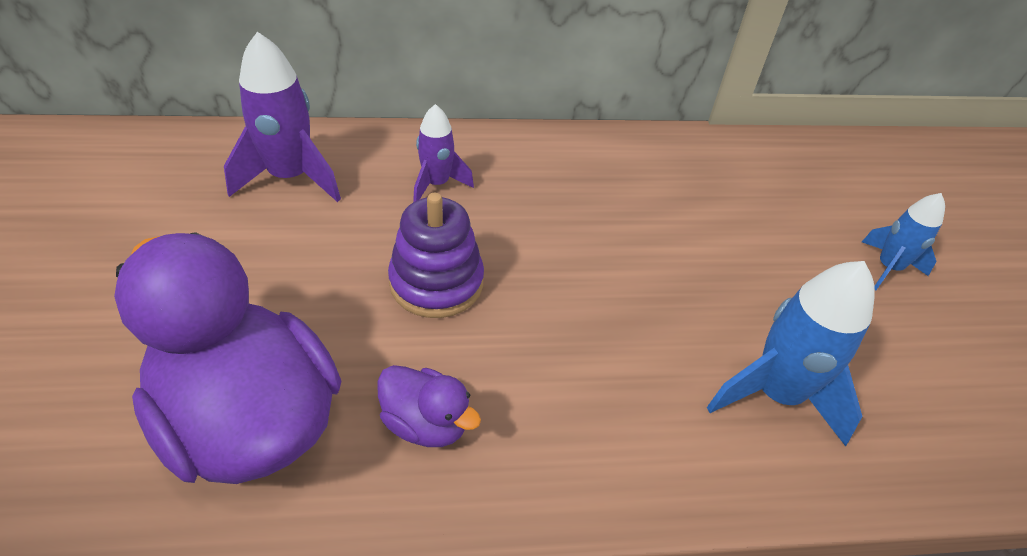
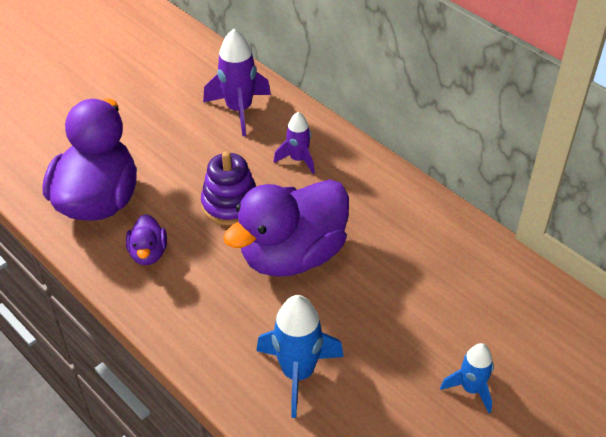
camera: 55 degrees right, 0 degrees up
(581, 281) = (292, 255): none -> purple duck

